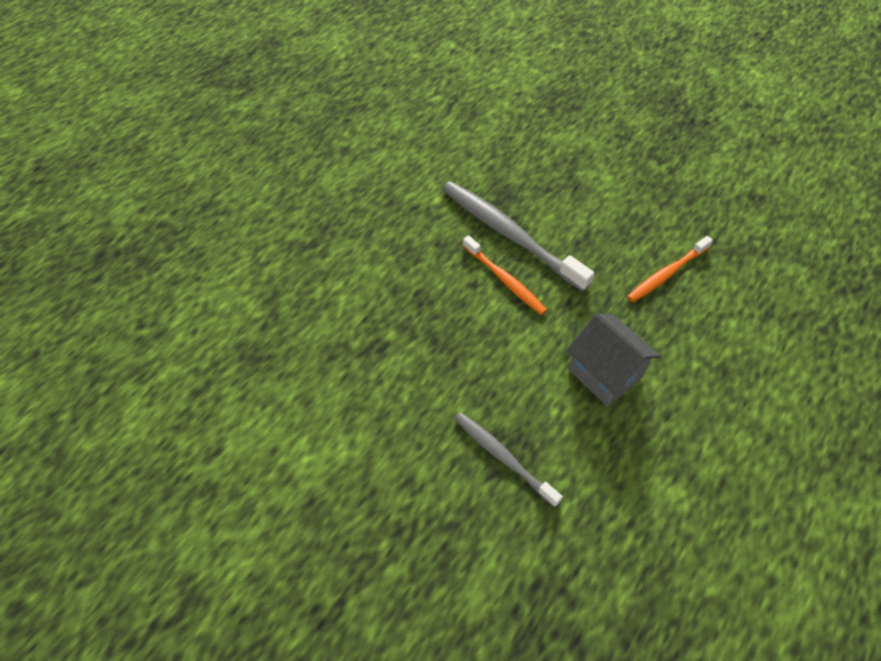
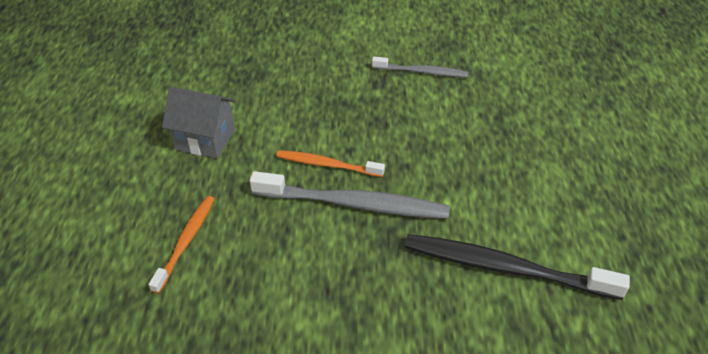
camera: 145 degrees right, 10 degrees down
(444, 142) = (504, 267): none -> black toothbrush
(502, 457) = (248, 68): grey toothbrush -> grey toothbrush (422, 72)

